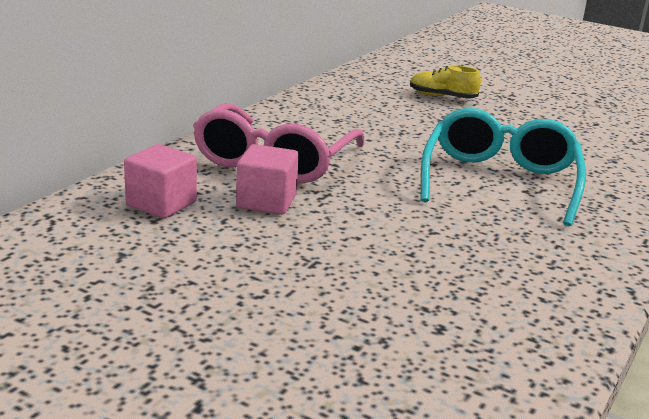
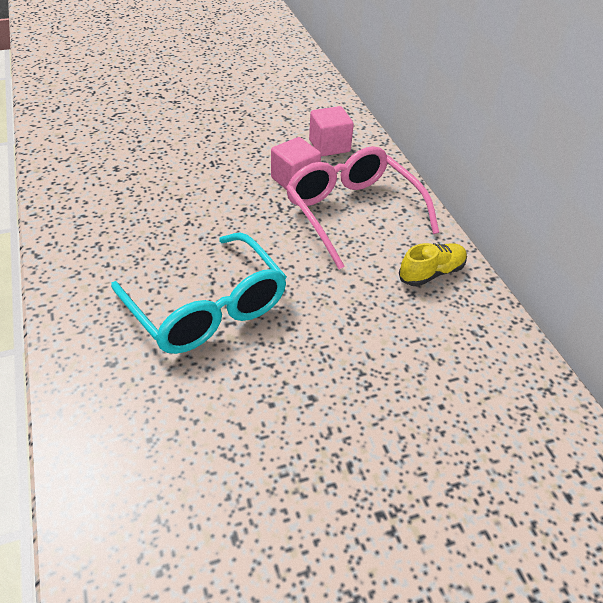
camera: 130 degrees right, 20 degrees up
(442, 97) = (426, 430): yellow shoe -> yellow shoe (431, 273)

